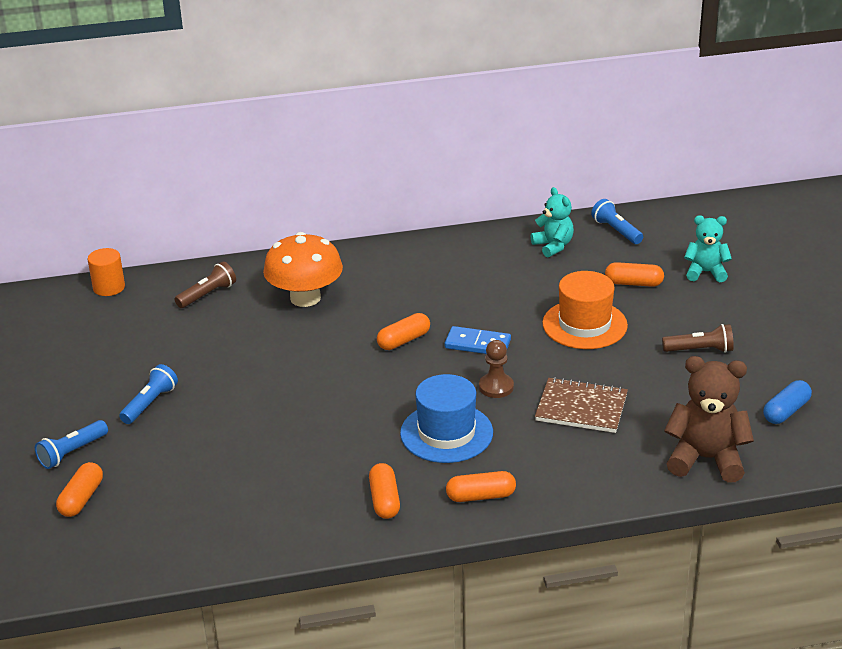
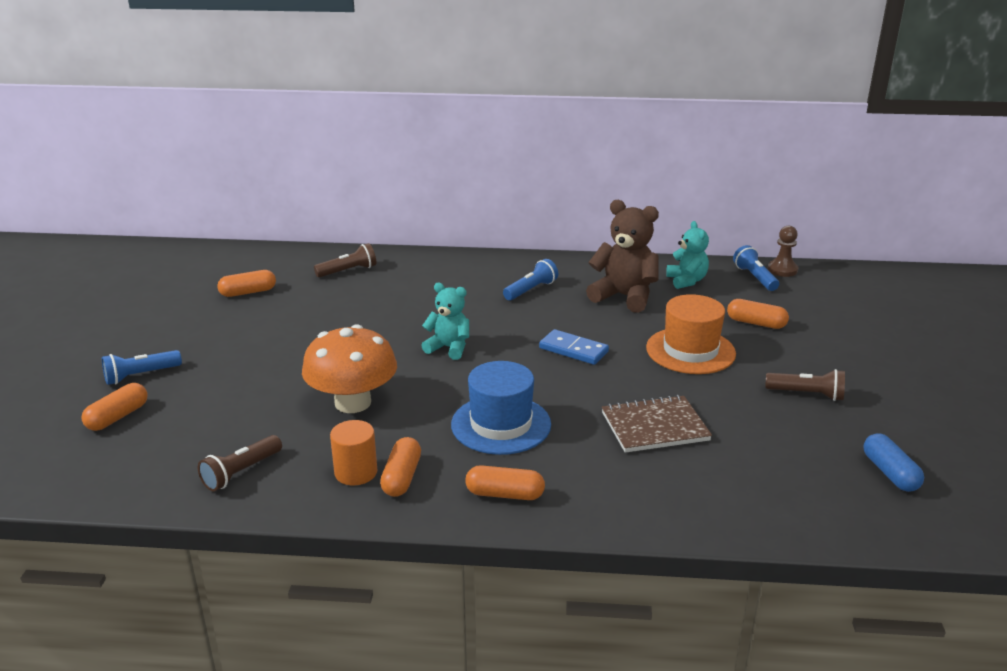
camera: 15 degrees right, 5 degrees down
(109, 287) = (270, 253): orange cylinder -> orange cylinder (356, 472)
(150, 403) = (238, 347): blue flashlight -> blue flashlight (531, 290)
(238, 526) = (241, 472): none -> brown flashlight
(305, 298) = (432, 286): orange mushroom -> orange mushroom (353, 402)
(404, 340) = (503, 335): orange capsule -> orange capsule (248, 292)
(496, 387) = (573, 391): brown pawn -> brown pawn (782, 270)
(581, 408) = (654, 426): brown notebook -> brown notebook turned 45 degrees counterclockwise
(705, 272) = (836, 325): turquoise teddy bear -> turquoise teddy bear (449, 348)
(706, 459) = (777, 506): brown teddy bear -> brown teddy bear (624, 297)
(786, 411) = (889, 473): blue capsule -> blue capsule turned 75 degrees counterclockwise

